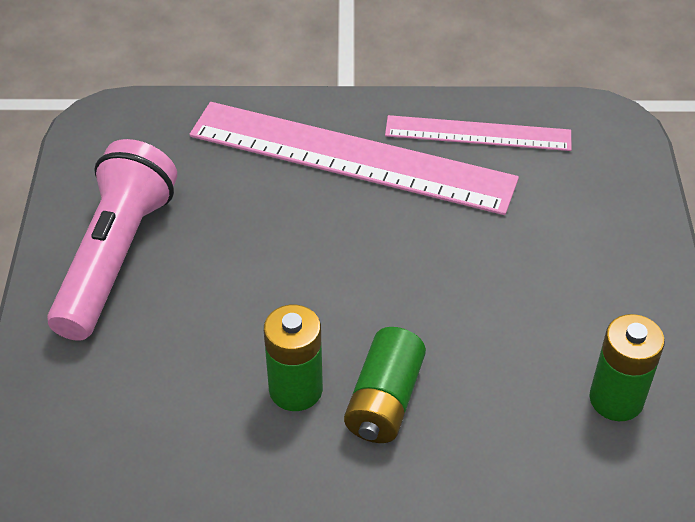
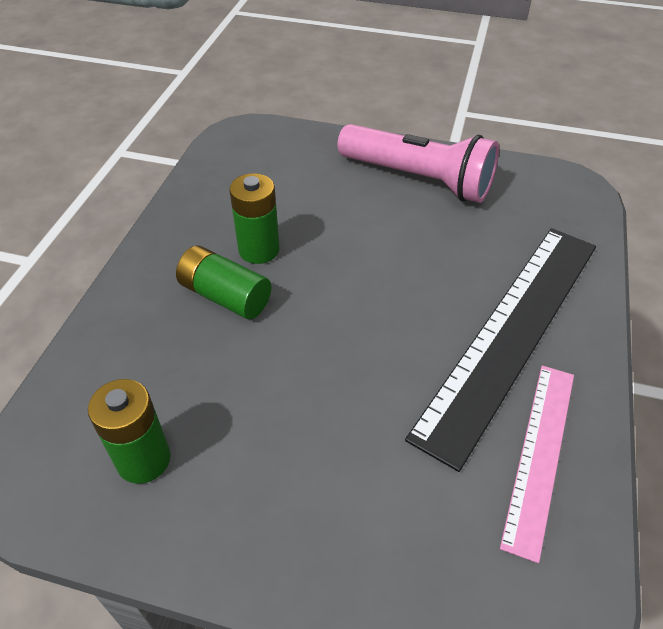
camera: 105 degrees right, 0 degrees up
(351, 157) = (512, 333): pink ruler -> black ruler

